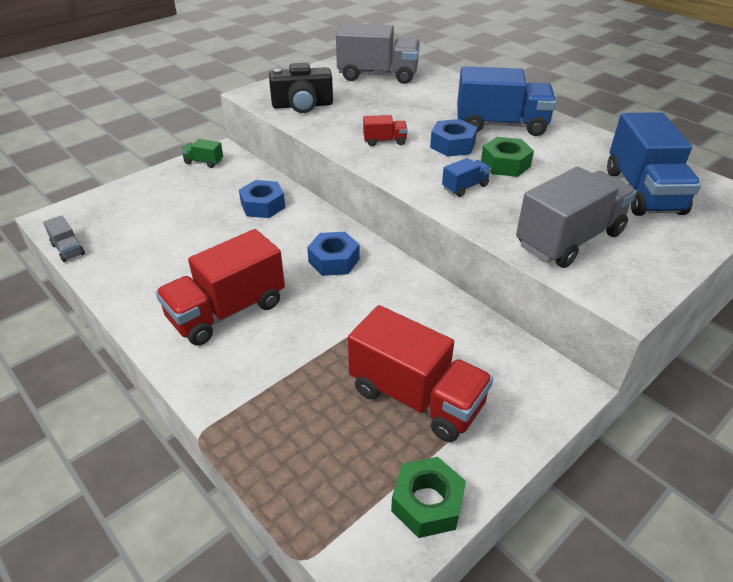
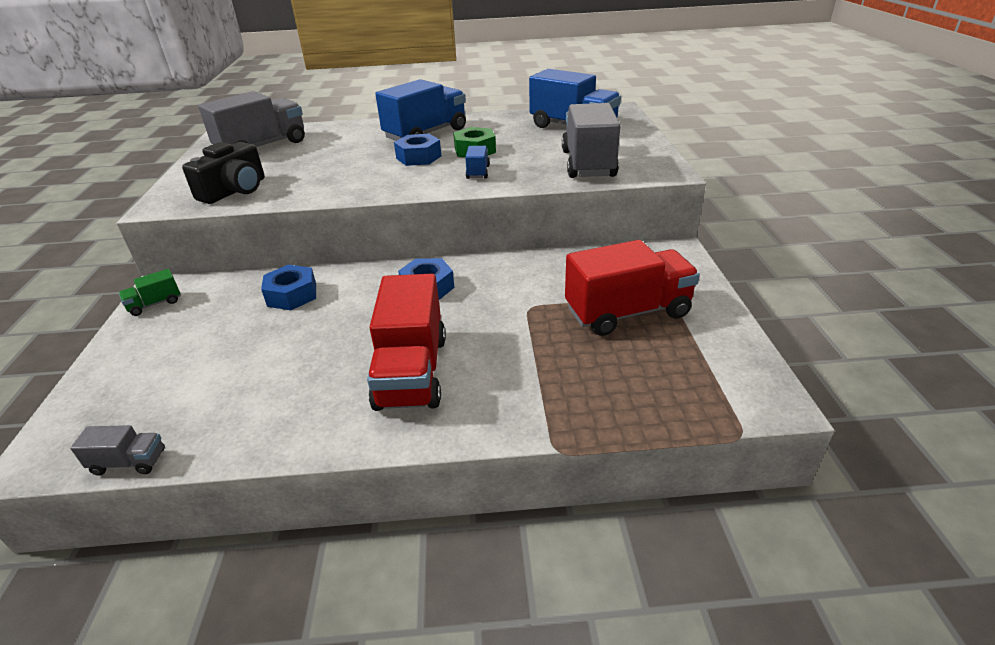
camera: 50 degrees left, 5 degrees down
(384, 141) = (364, 178): red truck -> none
(427, 503) = (731, 349): green nut -> none

